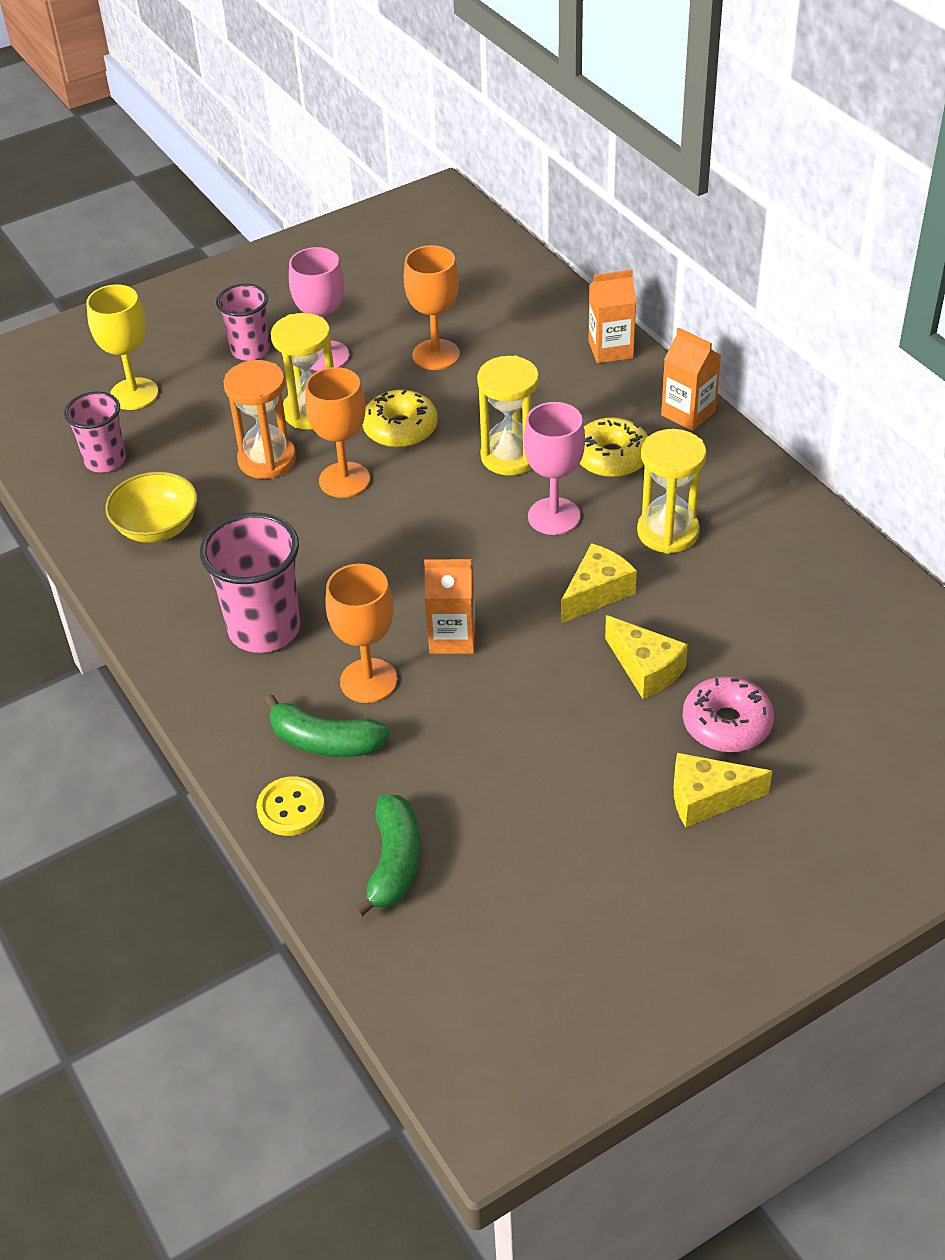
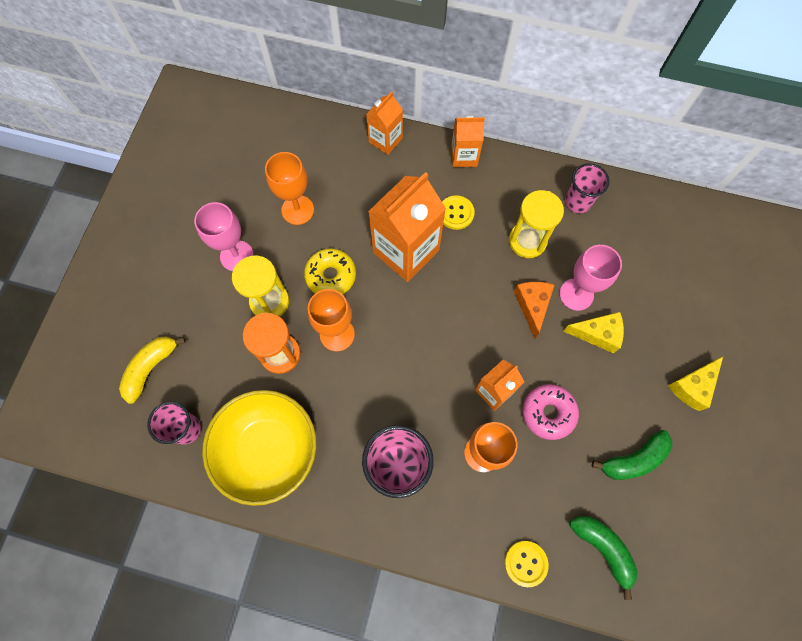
camera: 45 degrees left, 25 degrees up
(134, 394) = (151, 368): yellow goblet -> yellow banana
(157, 527) = (268, 450): yellow bowl -> yellow bowl, size x1.67
(250, 350) = (187, 284): pink cup -> pink cup (578, 202)
(325, 741) = (500, 508): green banana -> green banana (634, 459)
(510, 456) = (406, 251): yellow hourglass -> orange carton
(554, 516) = (466, 274): pink goblet -> pink goblet (576, 294)
(597, 593) = (532, 306): yellow cheese -> orange cheese
(611, 457) = (456, 213): yellow donut -> yellow button
(727, 724) = (660, 336): pink donut -> pink donut (548, 413)

